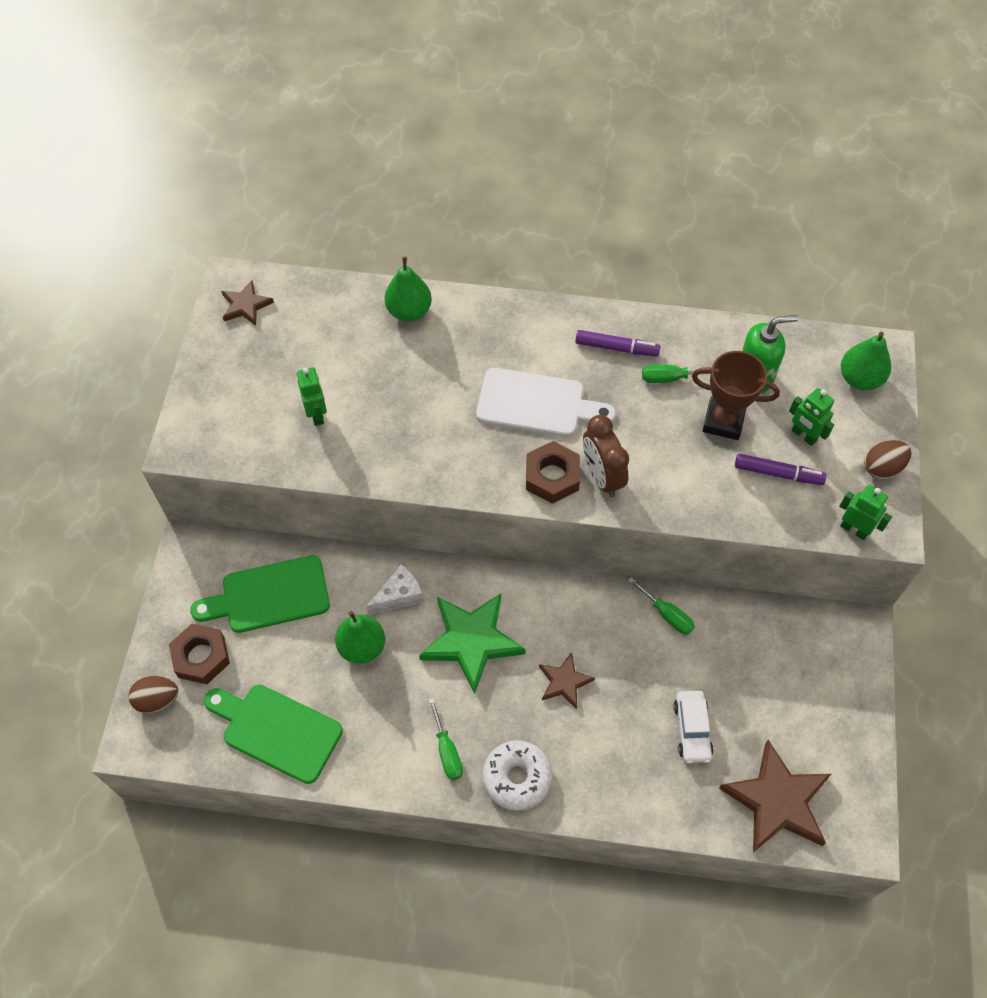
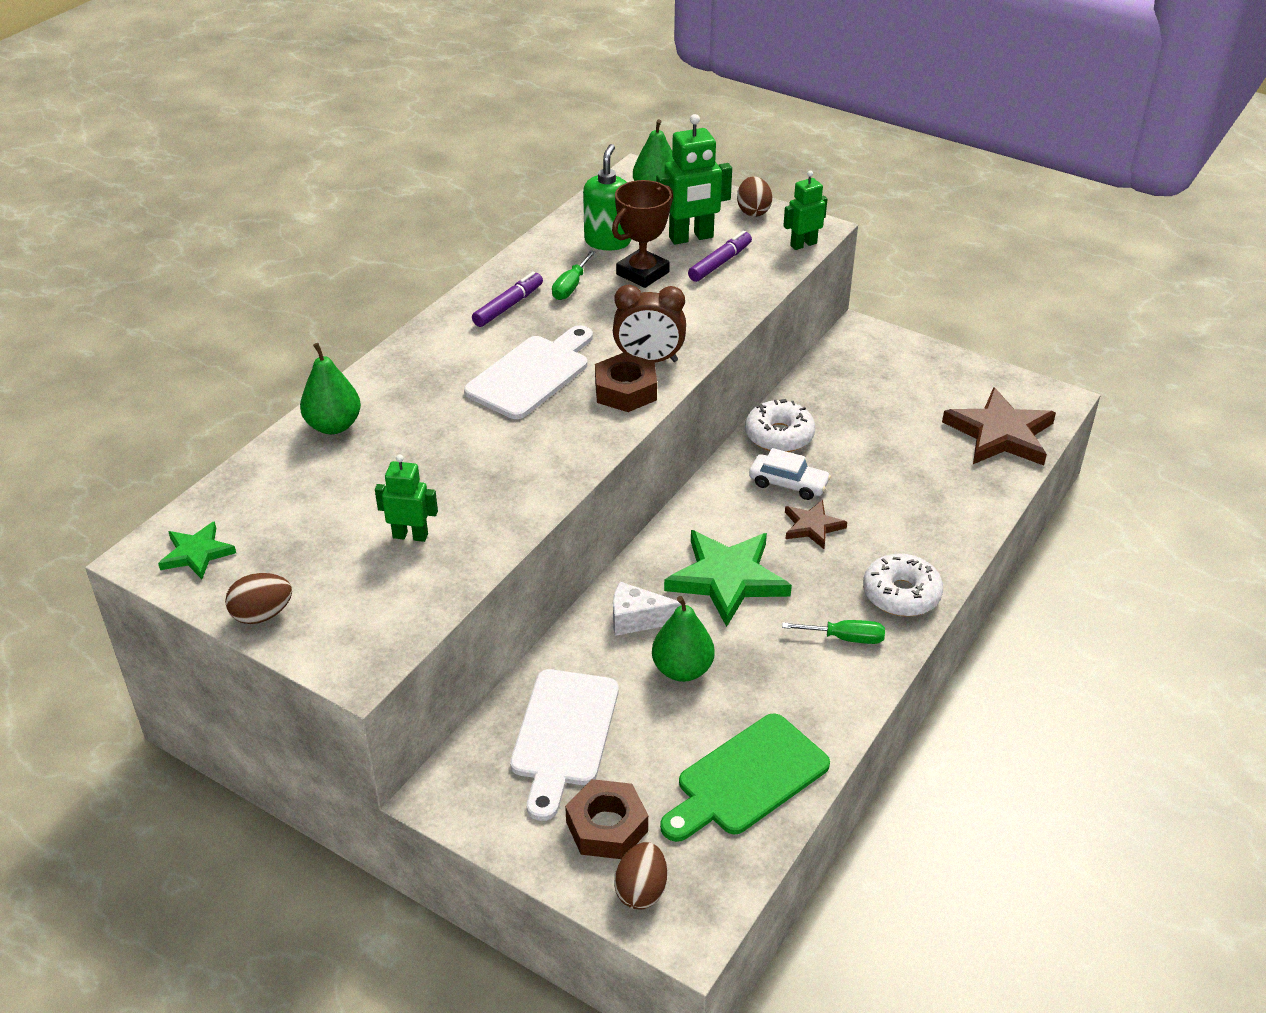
camera: 65 degrees left, 20 degrees down
(206, 370) = (262, 615): none -> brown egg
(246, 305) = (197, 553): brown star -> green star
(269, 596) = (564, 734): green cutting board -> white cutting board
(399, 596) = (637, 619): white cheese -> white cheese turned 75 degrees counterclockwise
(667, 615) = (779, 436): green screwdriver -> white donut
(692, 730) = (907, 460): white car -> white car (788, 484)
(803, 435) = (691, 238): green robot -> green robot, size x1.63

